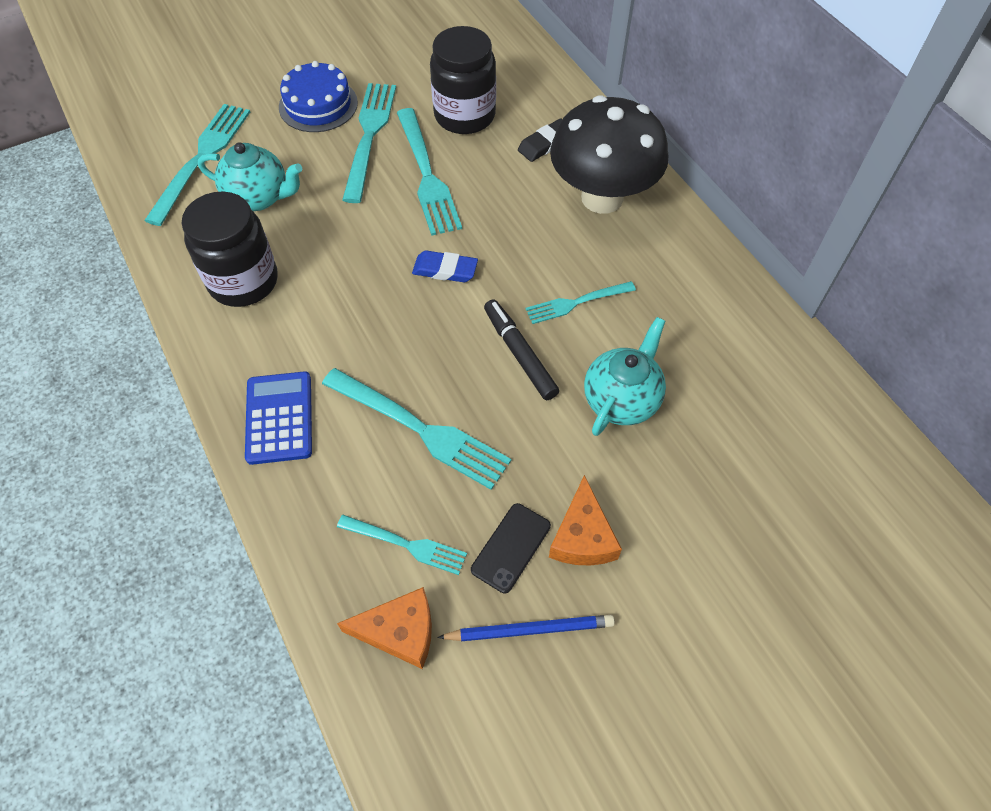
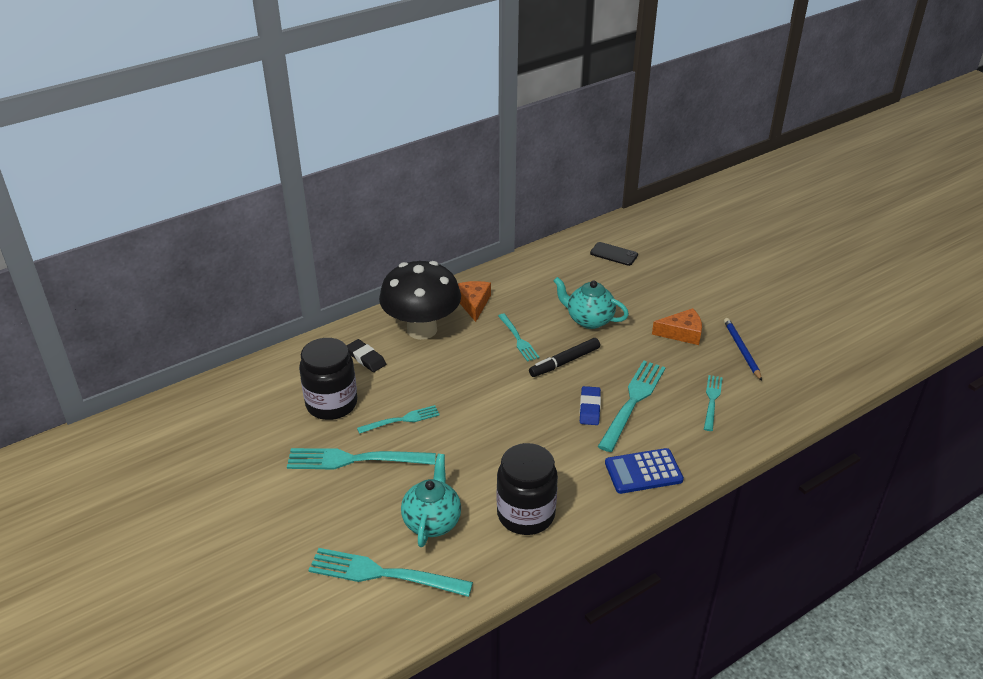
camera: 95 degrees left, 20 degrees down
(318, 105) = (312, 500): blue cake -> none
(399, 631) = (763, 398): orange cheese -> orange cheese (473, 303)
(427, 175) = (401, 420): turquoise fork -> turquoise fork, size x0.59
(445, 270) = (498, 402): blue eraser -> blue eraser (590, 408)
(511, 547) = (698, 359): black phone -> black phone (614, 254)

